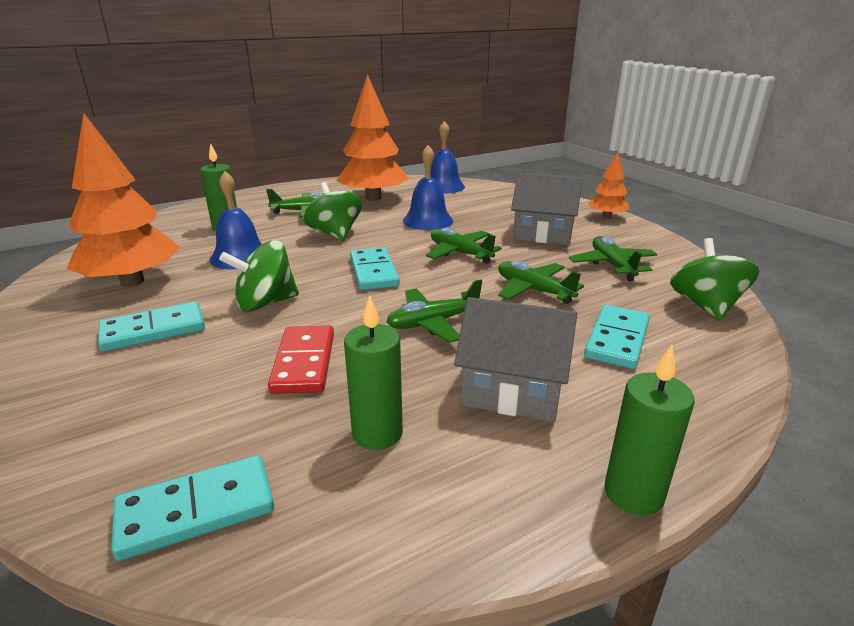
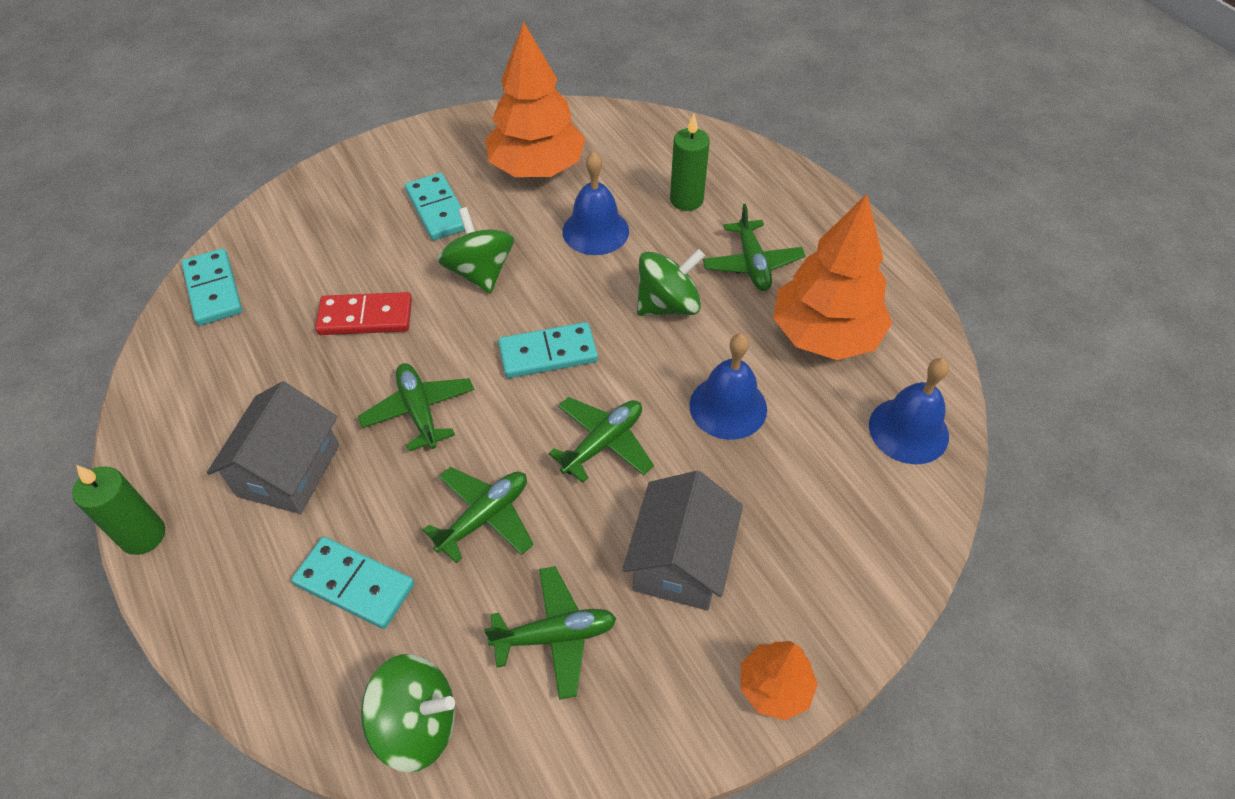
camera: 90 degrees right, 25 degrees up
(377, 433) = (258, 374): green candle -> none

